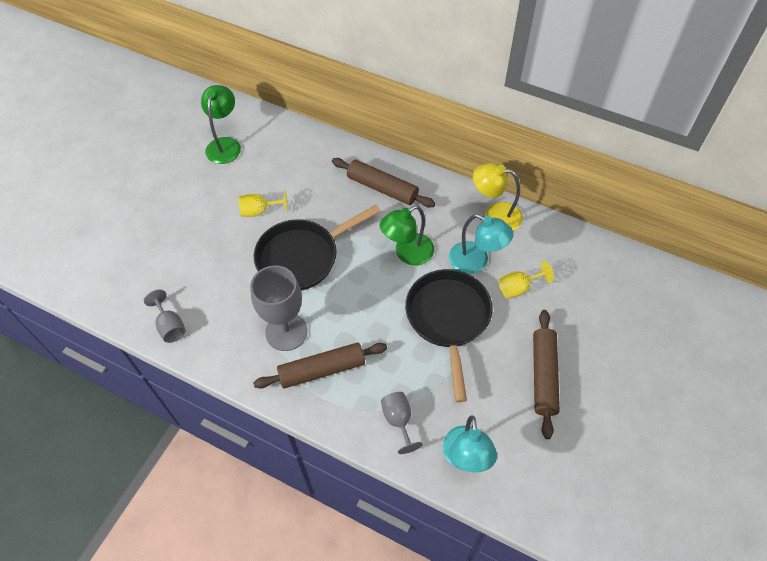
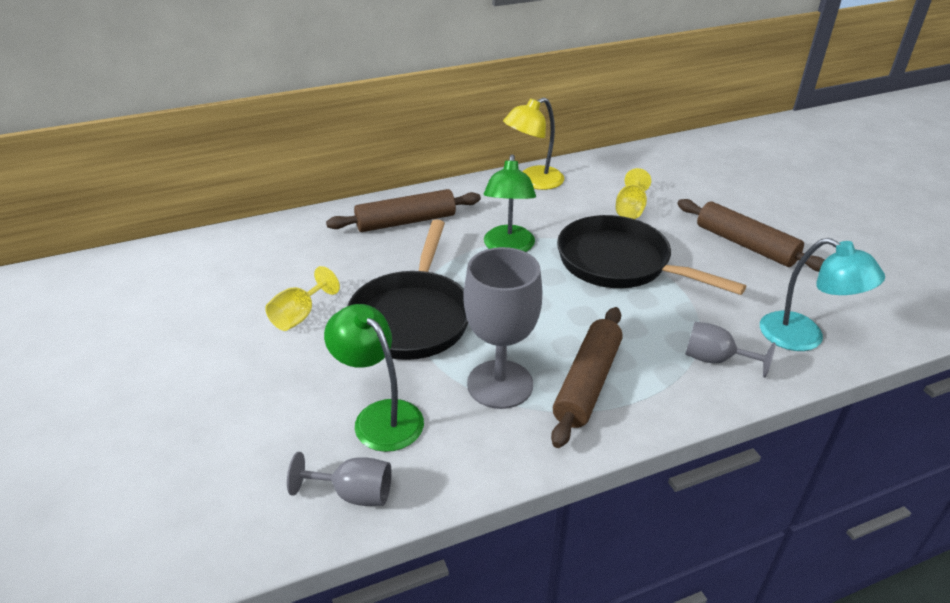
camera: 50 degrees left, 20 degrees down
(225, 144) = (162, 292): green lamp -> green lamp (380, 416)
(476, 262) = (572, 216): turquoise lamp -> none

